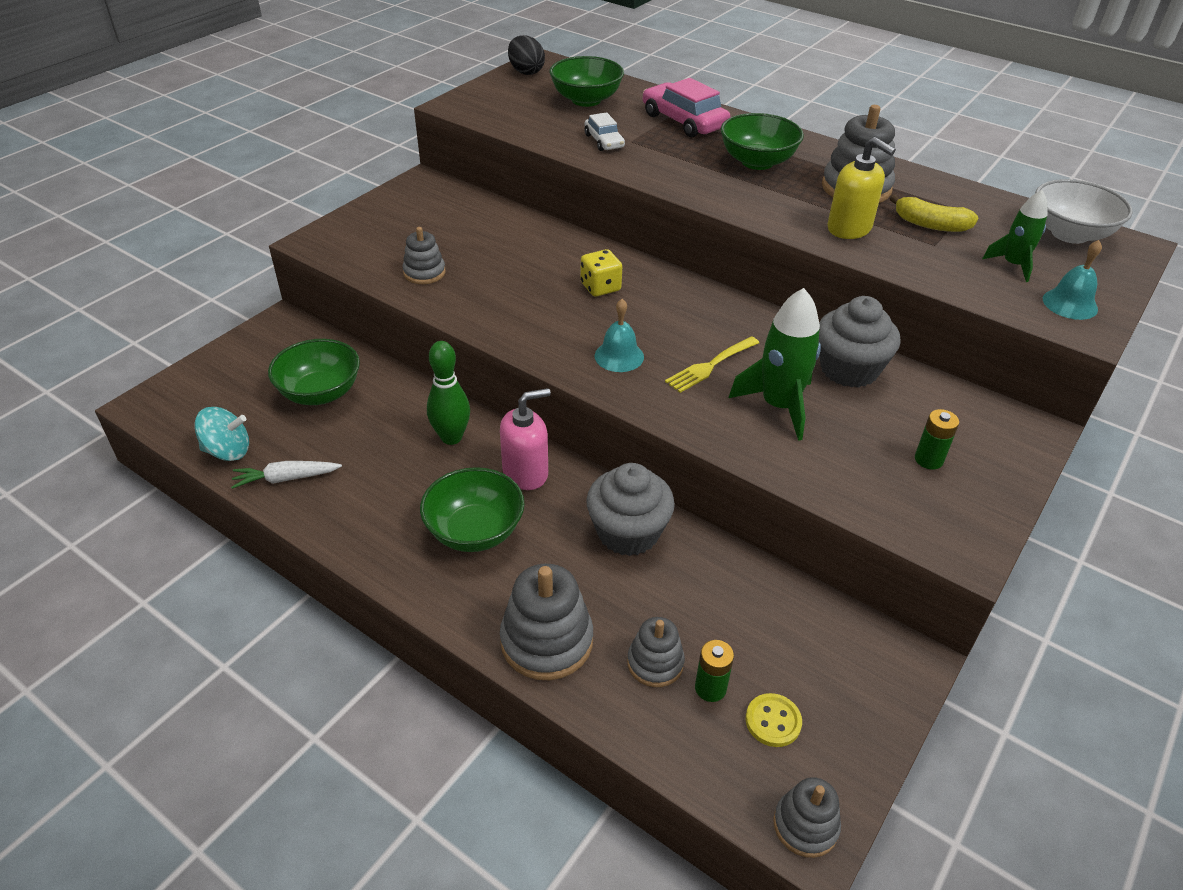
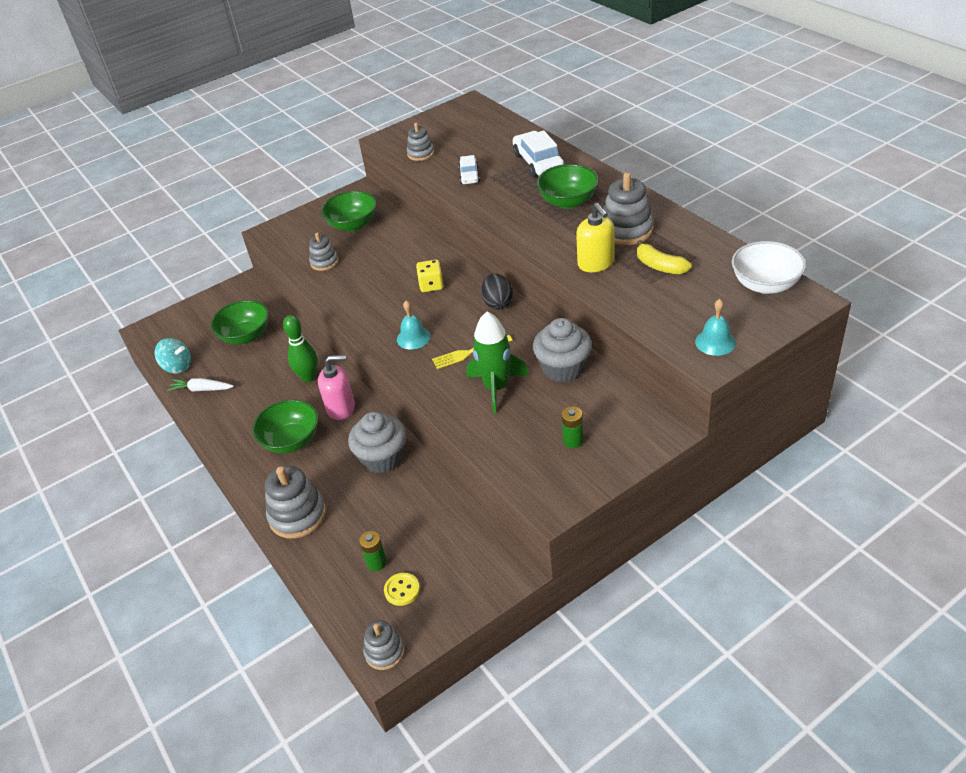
camera: 25 degrees right, 0 degrees up
(526, 72) = (452, 112): black egg -> black egg (498, 303)
(586, 100) = (479, 139): green bowl -> green bowl (353, 225)
(655, 663) = (353, 541): grey stacking toy -> grey stacking toy (421, 154)
(684, 121) = (538, 162): pink car -> white car
(1013, 265) = (697, 306): green rocket -> none

